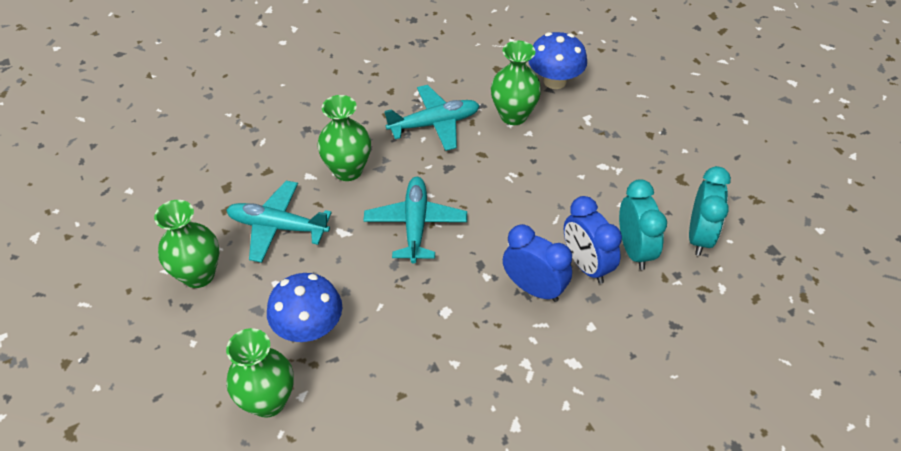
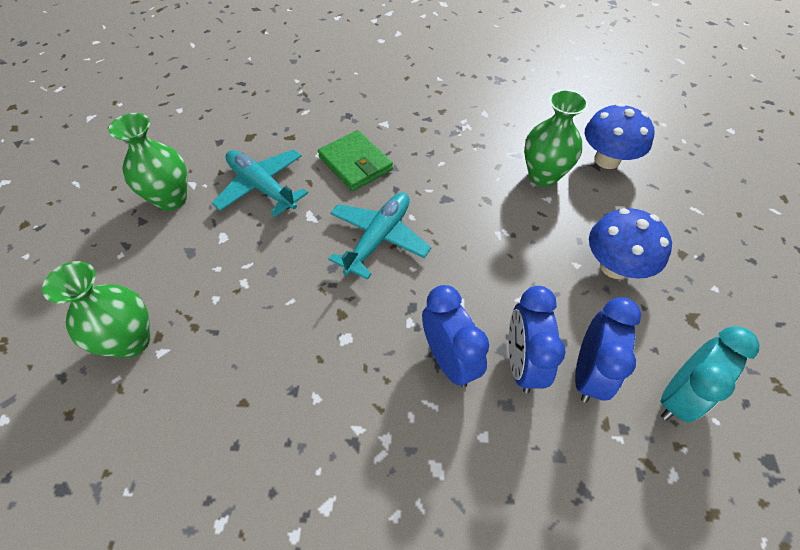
camera: 30 degrees right, 5 degrees up
(309, 328) = (216, 290): blue mushroom -> blue mushroom (614, 266)
(348, 170) = (355, 163): green vase -> green wallet
(435, 124) = (461, 154): turquoise plane -> none
(634, 250) = (588, 373): turquoise clock -> blue clock

